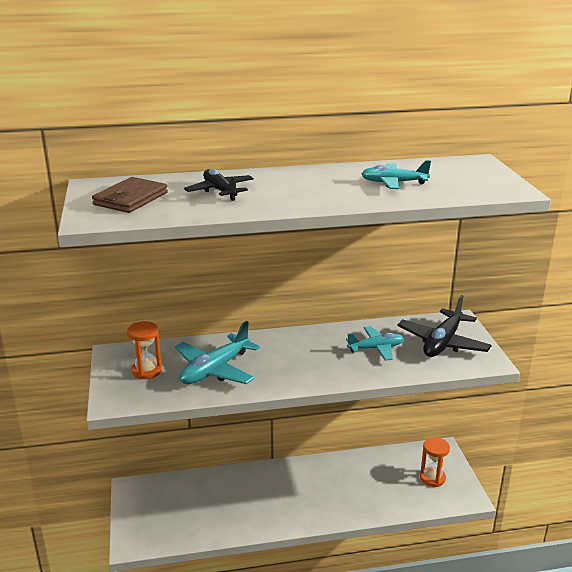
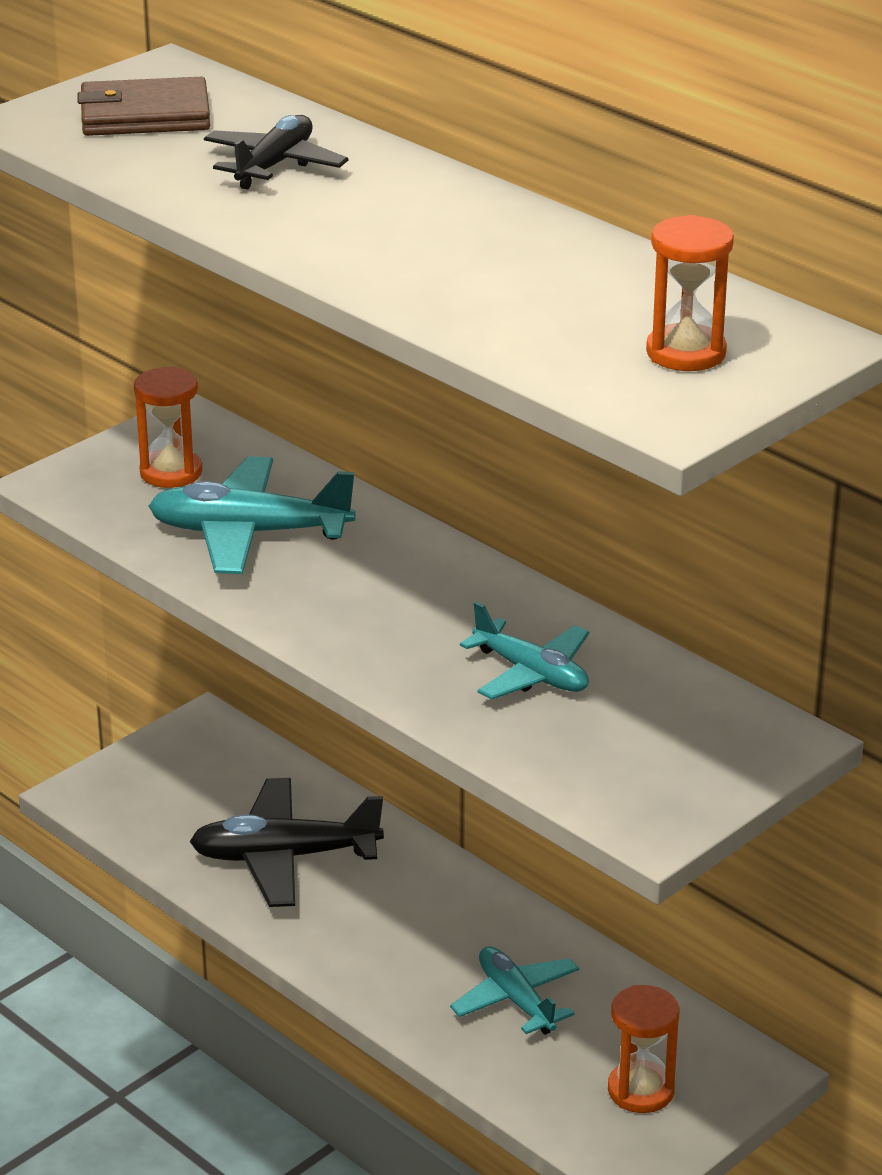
camera: 55 degrees right, 5 degrees up
(393, 183) = (539, 293): turquoise plane -> turquoise plane (516, 1000)
(443, 342) = (658, 747): black plane -> black plane (284, 857)
(466, 177) = (686, 353): none -> orange hourglass

